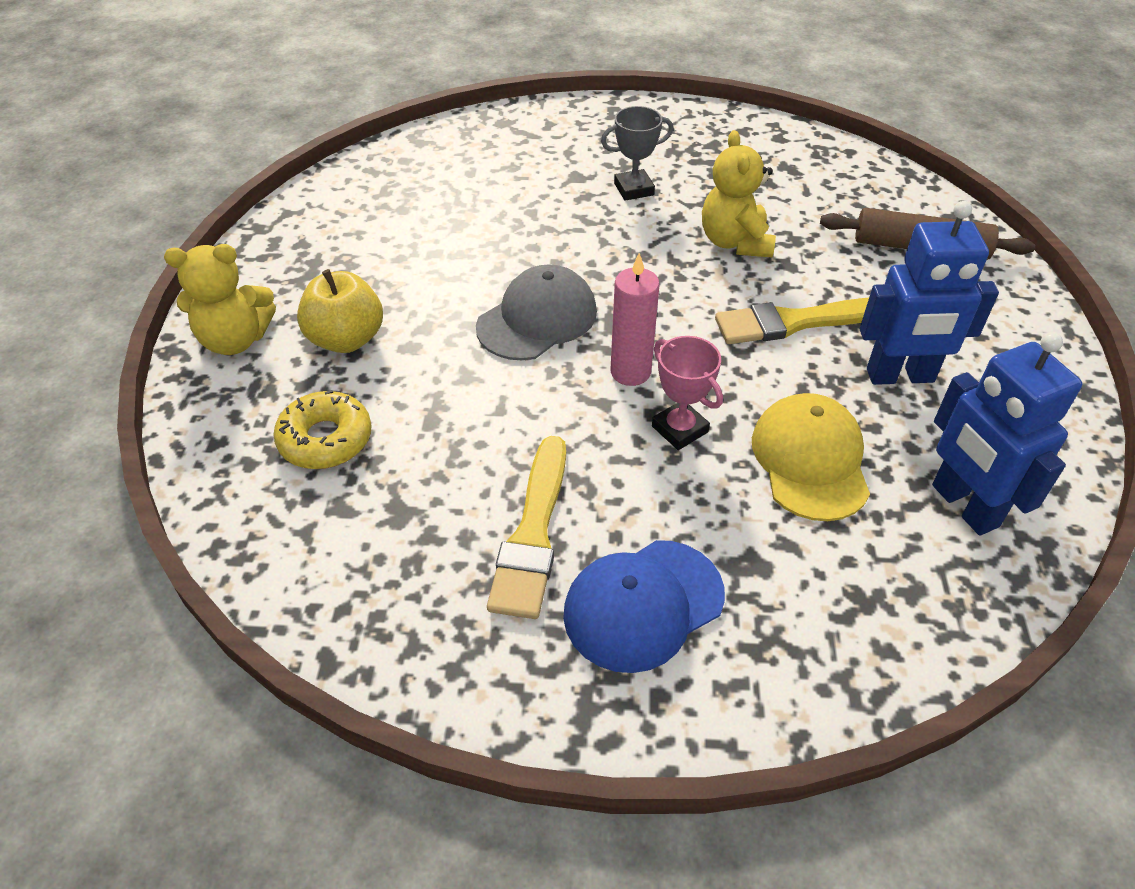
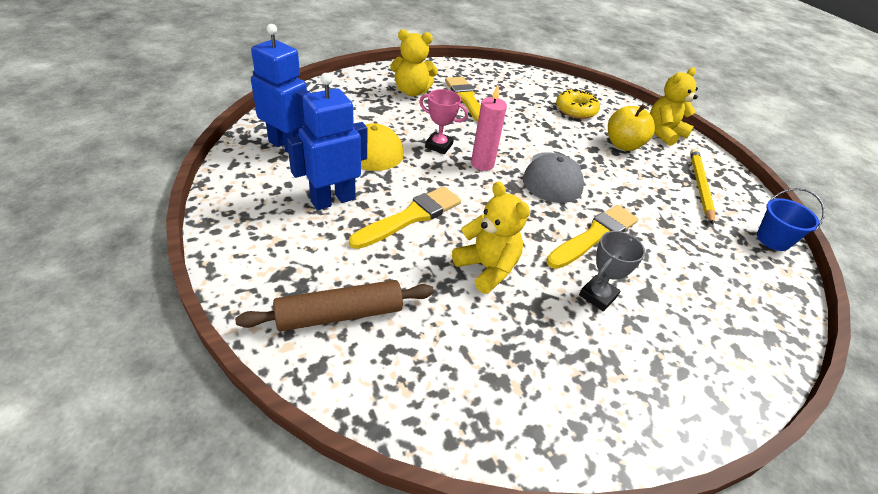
camera: 145 degrees right, 5 degrees down
(333, 247) = (700, 186): none -> yellow pencil
(352, 174) = (773, 239): none -> blue bucket
(569, 236) = (594, 236): none -> yellow brush
(643, 605) = (412, 91): blue cap -> yellow teddy bear

